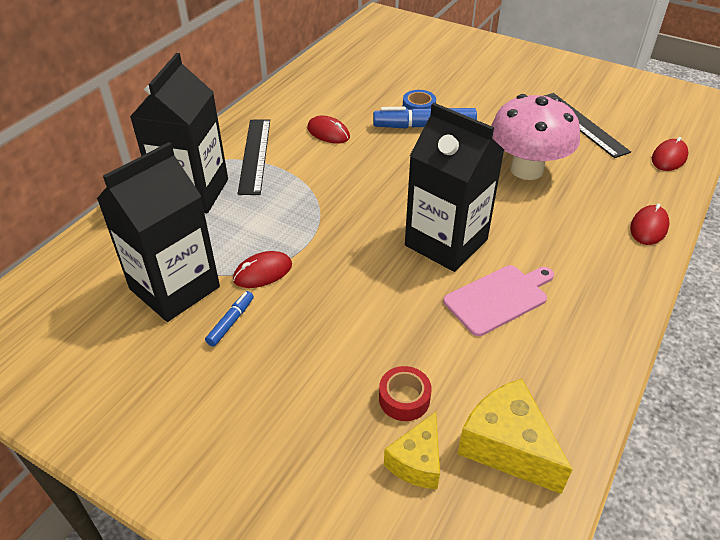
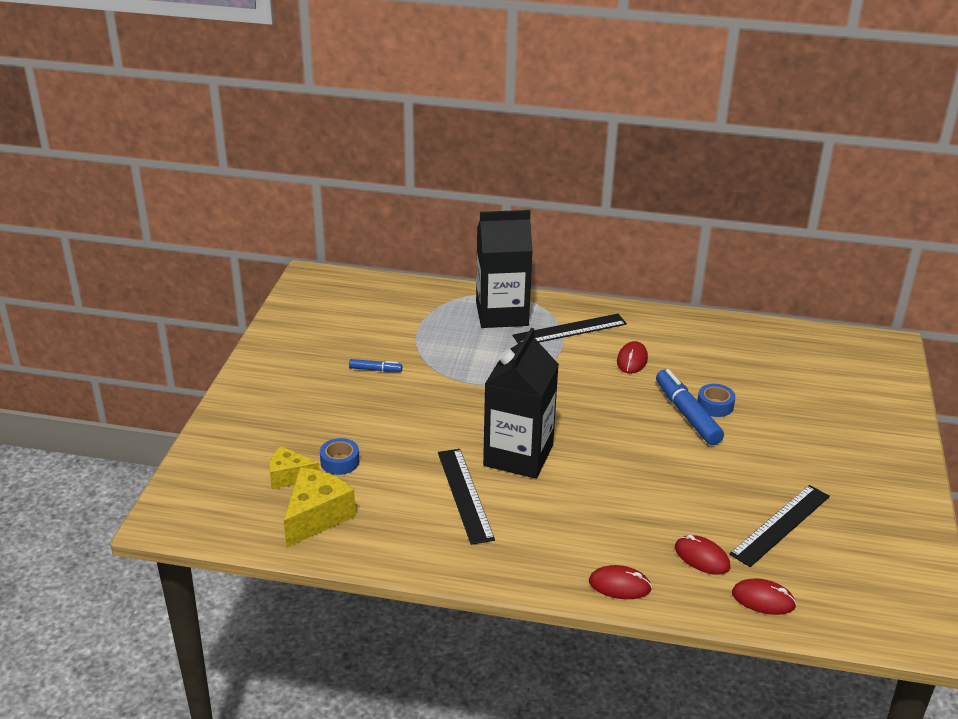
camera: 70 degrees right, 10 degrees down
(175, 288) = (395, 337): black carton -> none
(263, 272) = (431, 370): red mouse -> red mouse (702, 557)
(404, 399) = (340, 462): red tape -> blue tape
(498, 298) = (464, 495): pink cutting board -> black ruler
(526, 170) = (661, 492): pink mushroom -> none

